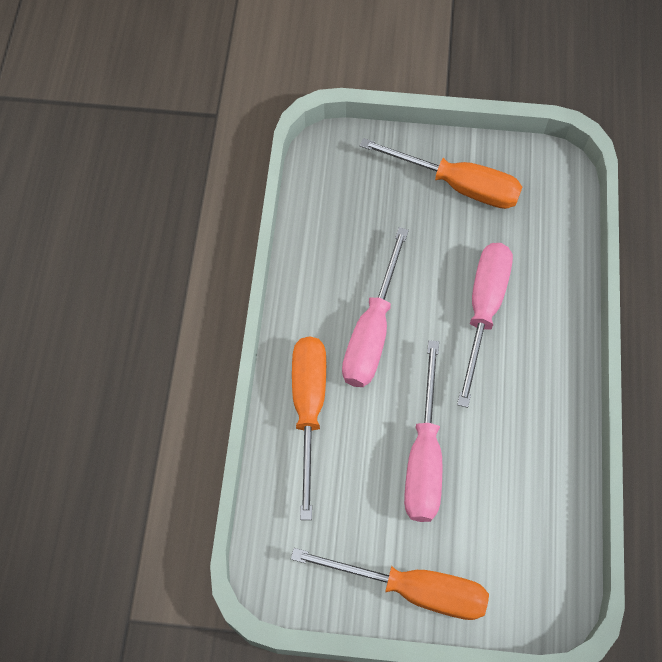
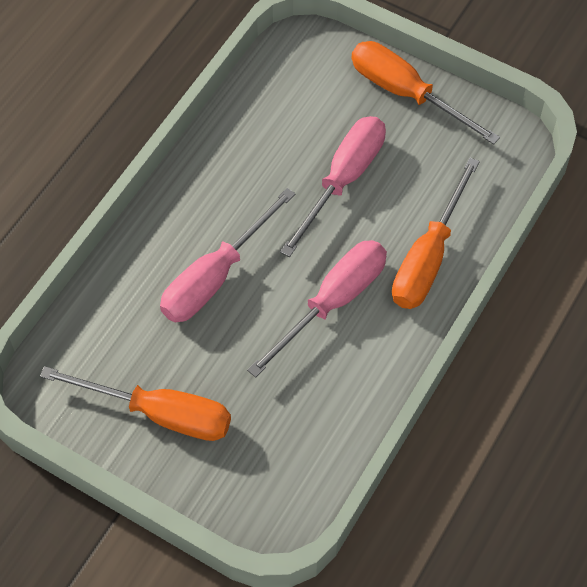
camera: 155 degrees left, 5 degrees down
(458, 185) = (160, 413): orange screwdriver -> orange screwdriver turned 150 degrees clockwise

